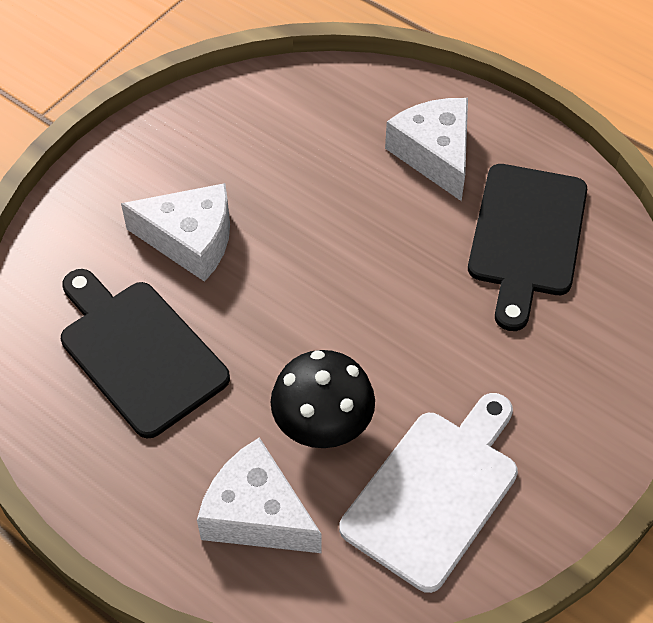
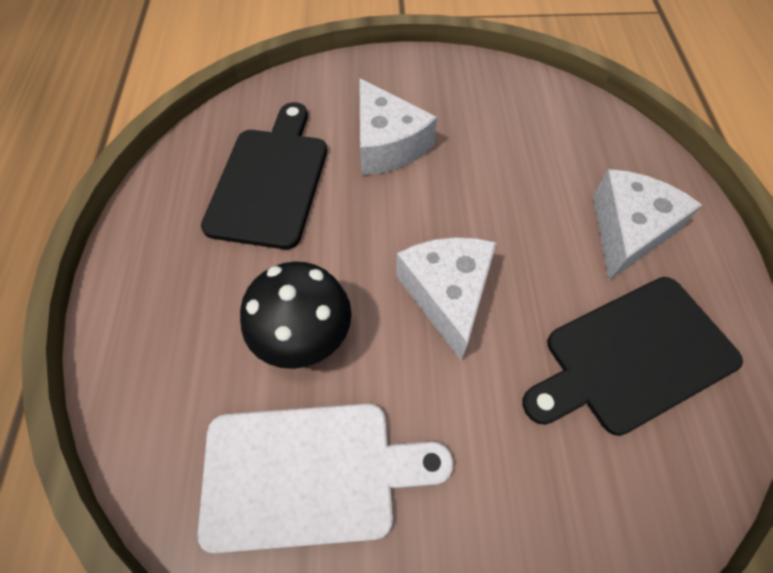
camera: 50 degrees right, 5 degrees up
(256, 514) = (190, 349): white cheese -> white cheese (447, 294)

